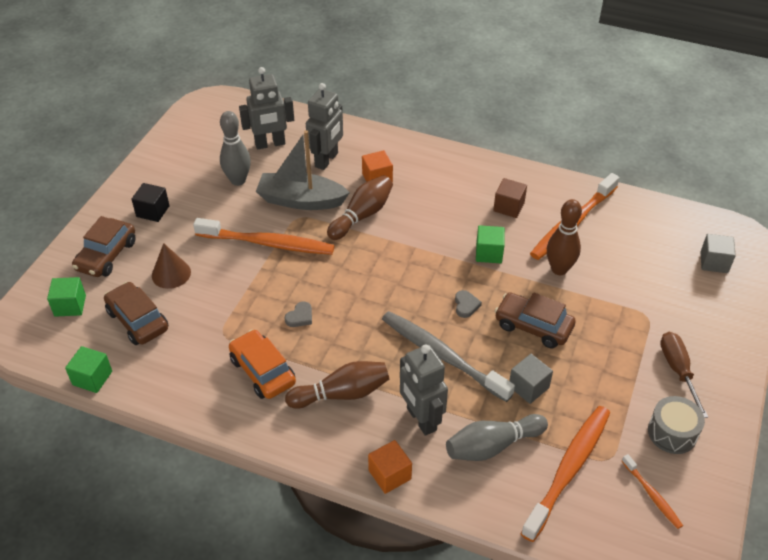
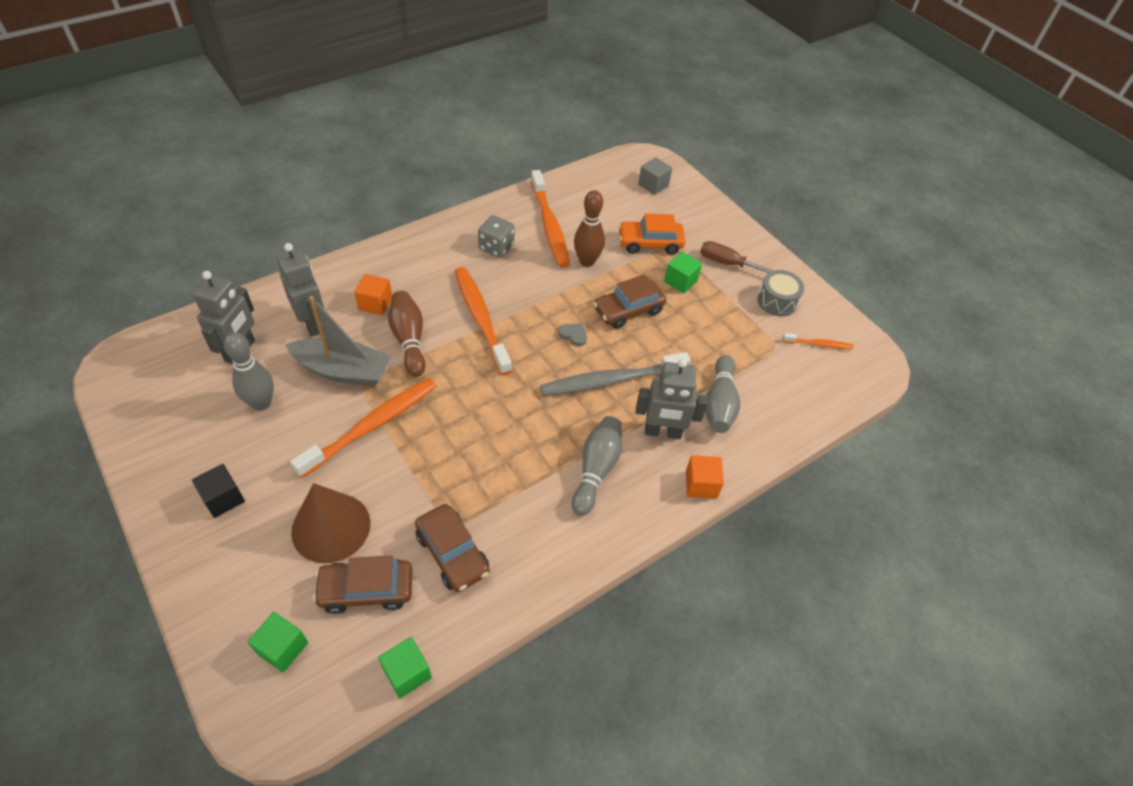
camera: 60 degrees left, 5 degrees up
(106, 255) = (243, 575): brown car -> brown car (452, 553)
(171, 274) = (331, 527): brown cone -> brown cone, size x1.62
(262, 371) = (524, 515): orange car -> orange car (650, 243)
(300, 317) = (485, 452): grey heart -> none
(301, 200) = (343, 371): grey boat -> grey boat turned 120 degrees counterclockwise
(342, 394) = (596, 470): brown bowling pin -> grey bowling pin
(489, 253) = (533, 289): green cube -> green cube (680, 281)
(508, 207) = (496, 247): brown cube -> grey dice
(528, 387) = (682, 349): grey cube -> none
(568, 470) = (769, 374): orange toothbrush -> orange toothbrush (481, 319)

